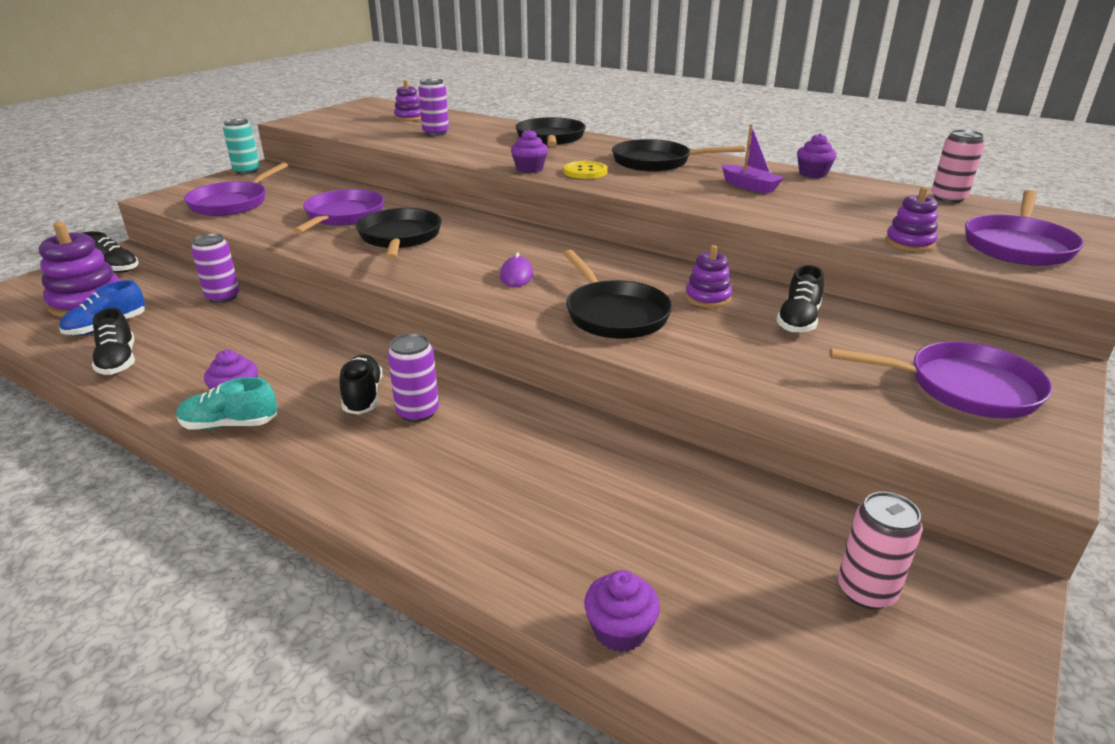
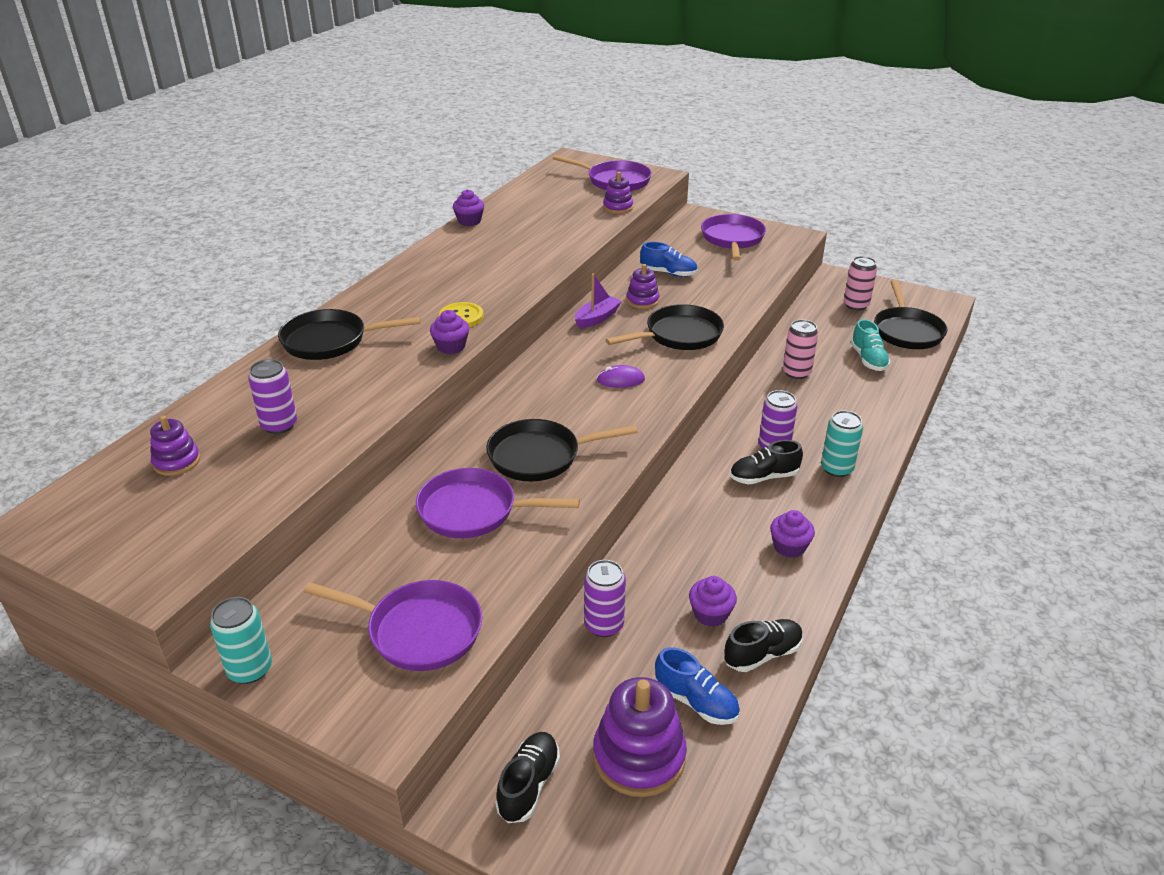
camera: 95 degrees left, 5 degrees up
(230, 424) = (828, 538): turquoise shoe -> turquoise shoe (868, 359)
(349, 456) = (836, 468): none -> turquoise can
(620, 630) = (917, 364): purple cupcake -> purple cupcake (710, 614)
(656, 162) = (431, 282): black pan -> black pan (907, 331)
(749, 186) = (504, 246): purple boat -> purple boat (597, 318)
(798, 321) = (668, 273): black shoe -> blue shoe
(948, 198) = (527, 185): pink can -> pink can (796, 372)

